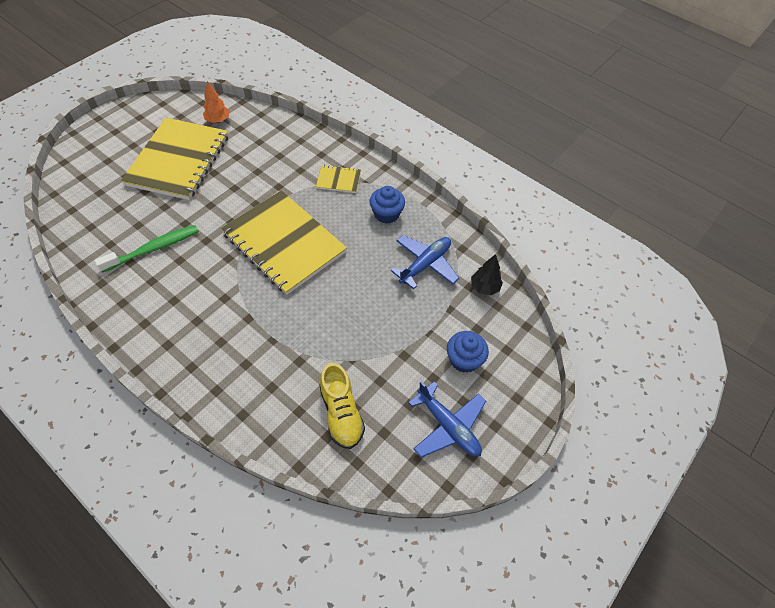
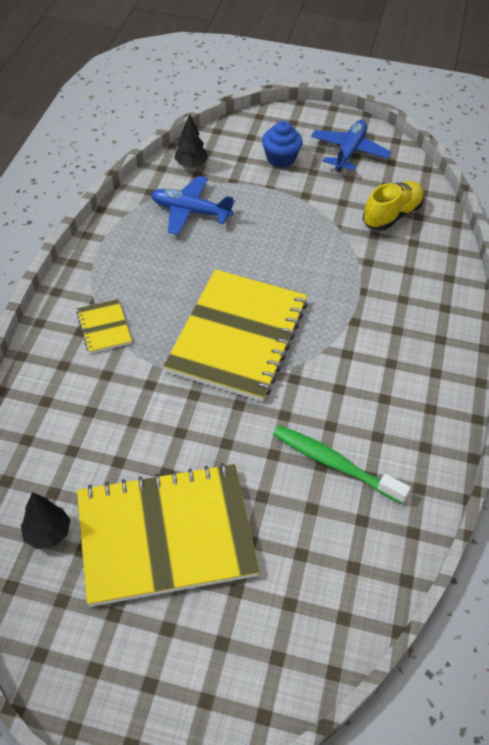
camera: 115 degrees left, 5 degrees down
(218, 120) = (48, 533): orange tree -> black tree
(386, 214) = (136, 263): blue cupcake -> none

